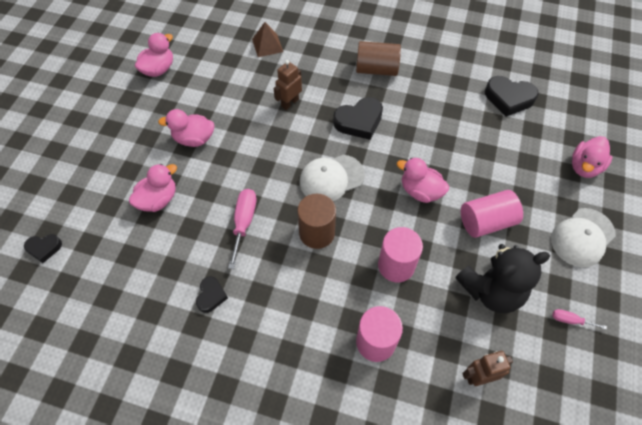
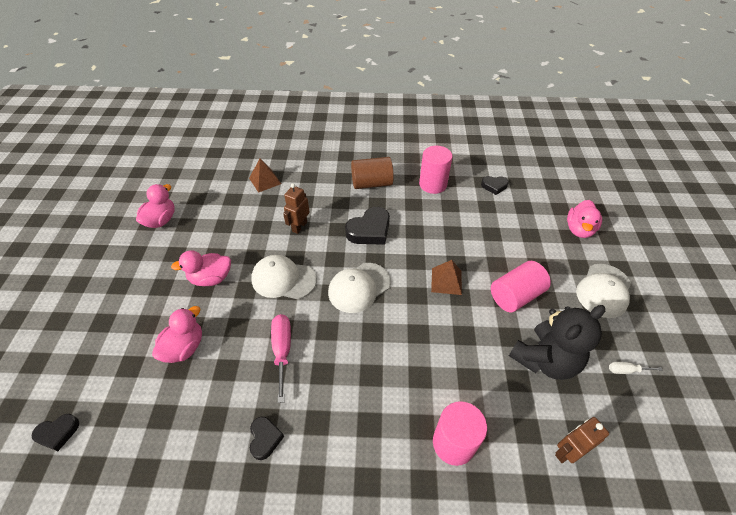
camera: 15 degrees left, 10 degrees down
(261, 154) = (283, 279): none -> white cap
(317, 233) = (360, 343): brown cylinder -> none
(396, 265) = (447, 357): pink cylinder -> pink cylinder (433, 184)
(420, 191) = (446, 281): pink duck -> brown pyramid
(509, 98) = (494, 186): black heart -> black heart, size x0.58
(570, 320) = (626, 370): pink screwdriver -> white screwdriver

